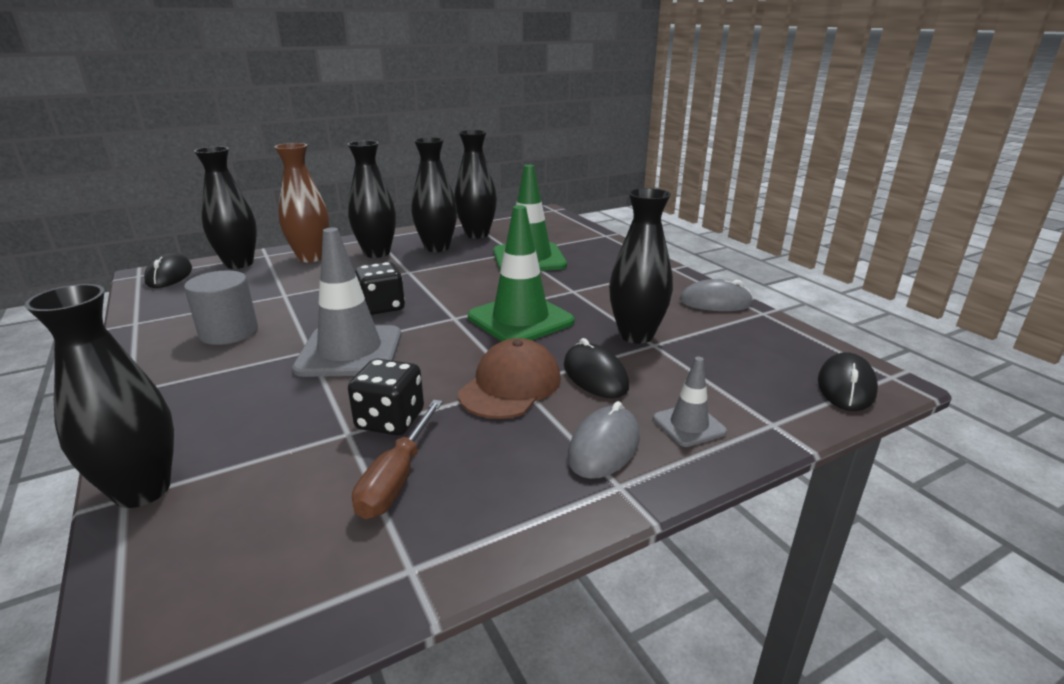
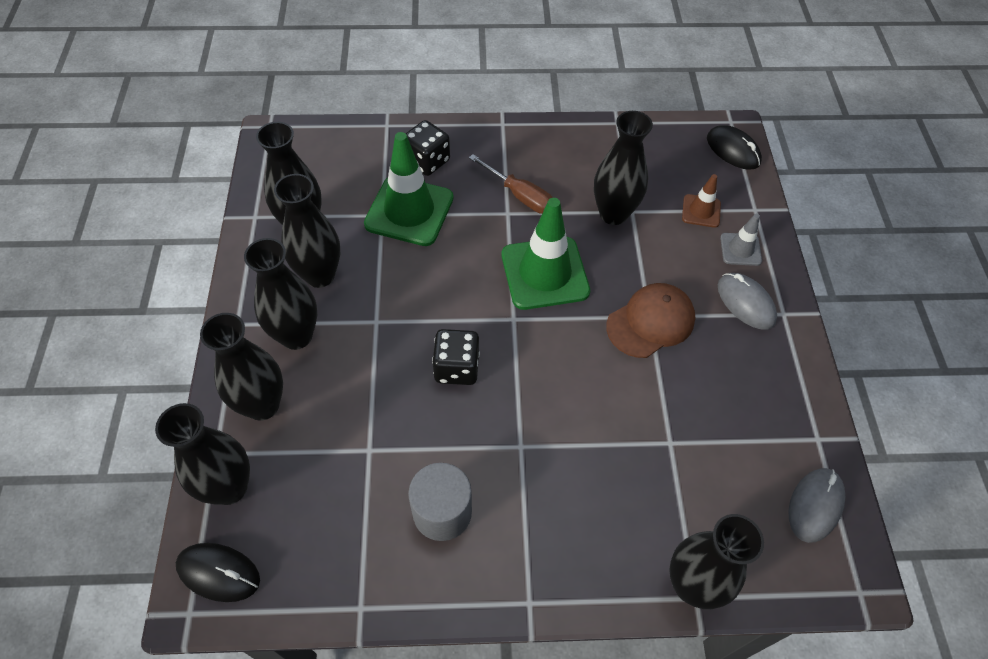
camera: 65 degrees left, 30 degrees up
(311, 257) = (262, 405): brown vase -> black vase
(350, 352) = (541, 415): grey traffic cone -> none
(390, 420) = (665, 411): black dice -> black dice (427, 161)
(397, 478) = (736, 424): brown screwdriver -> brown screwdriver (519, 195)
(510, 386) = (651, 322): brown cap -> brown cap turned 90 degrees clockwise
(595, 376) = (660, 267): black mouse -> none
(712, 384) = (701, 211): none -> brown traffic cone
(715, 302) = (585, 137): grey mouse -> grey mouse (815, 505)

